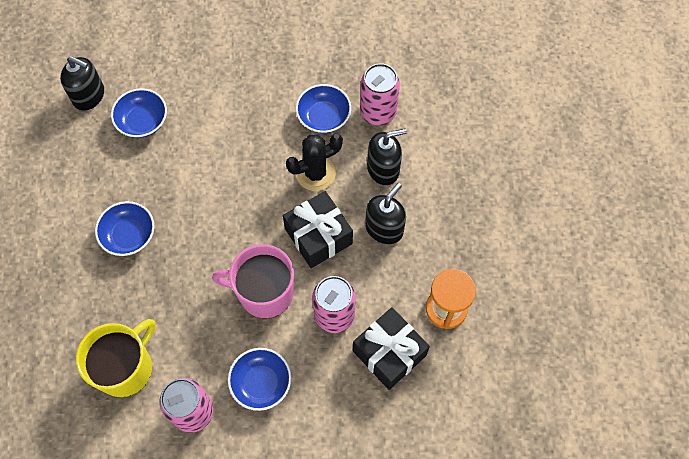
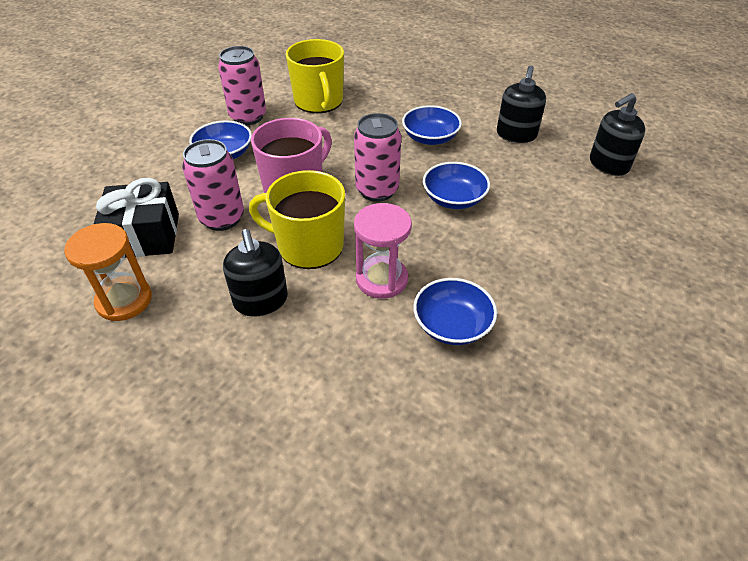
camera: 125 degrees right, 20 degrees down
(142, 121) = (552, 186): blue bowl -> blue bowl (454, 199)
(315, 173) = (381, 279): black cactus -> pink hourglass
(318, 236) = (308, 246): black gift -> yellow mug
(378, 112) = (415, 385): pink can -> pink can (377, 190)
(383, 169) = (331, 343): black soap dispenser -> black soap dispenser (516, 135)

